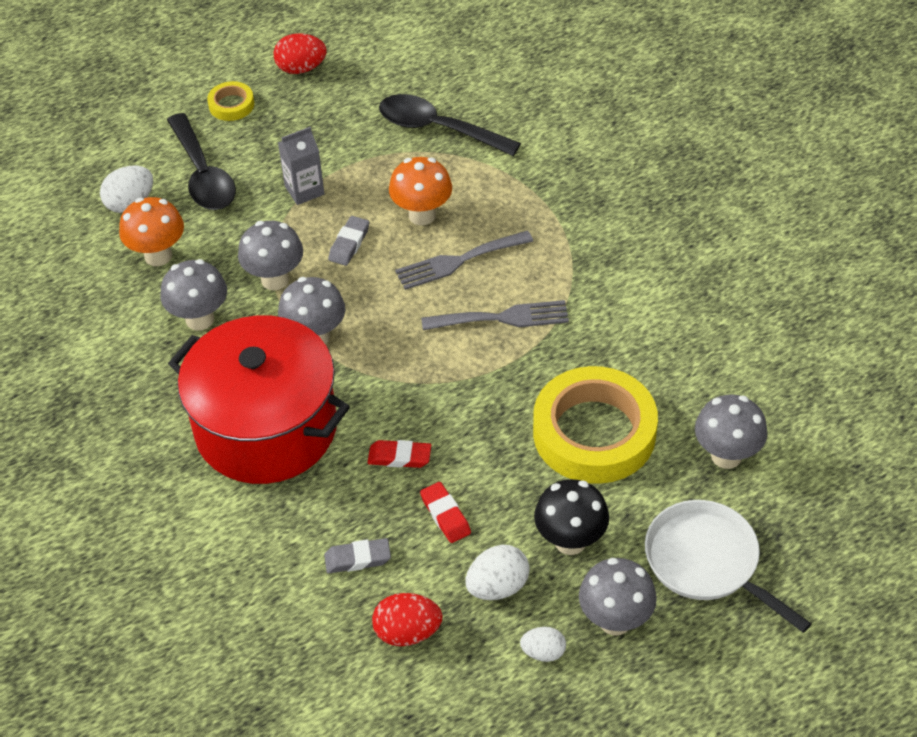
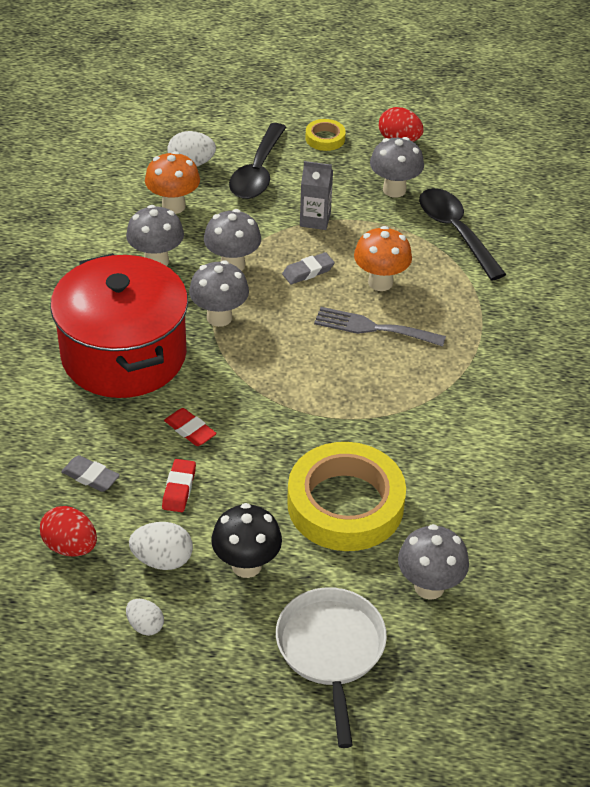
camera: 35 degrees right, 5 degrees down
(502, 318) = (363, 385): grey fork -> none
(615, 620) = (219, 641): grey mushroom -> grey mushroom (394, 190)

